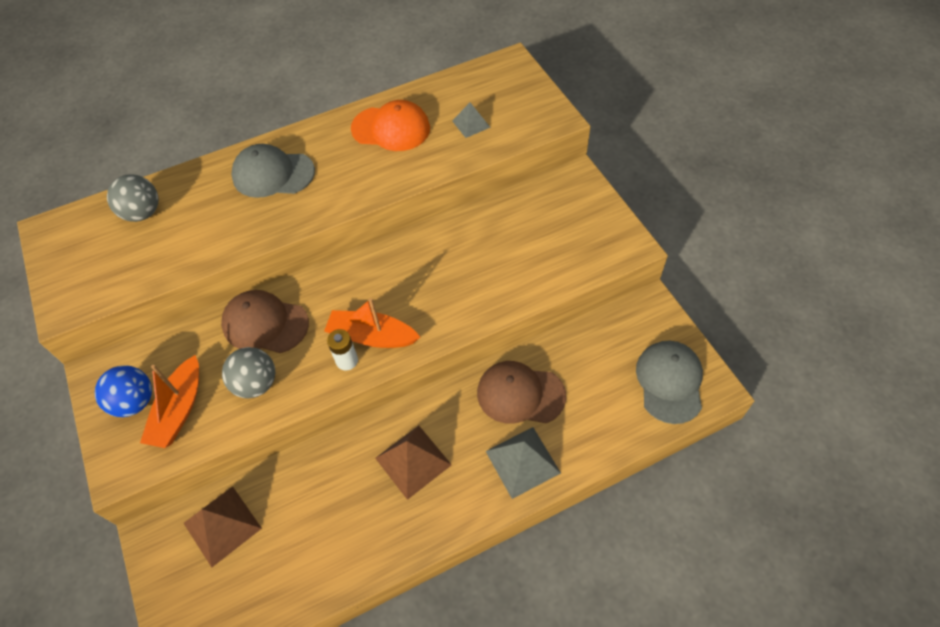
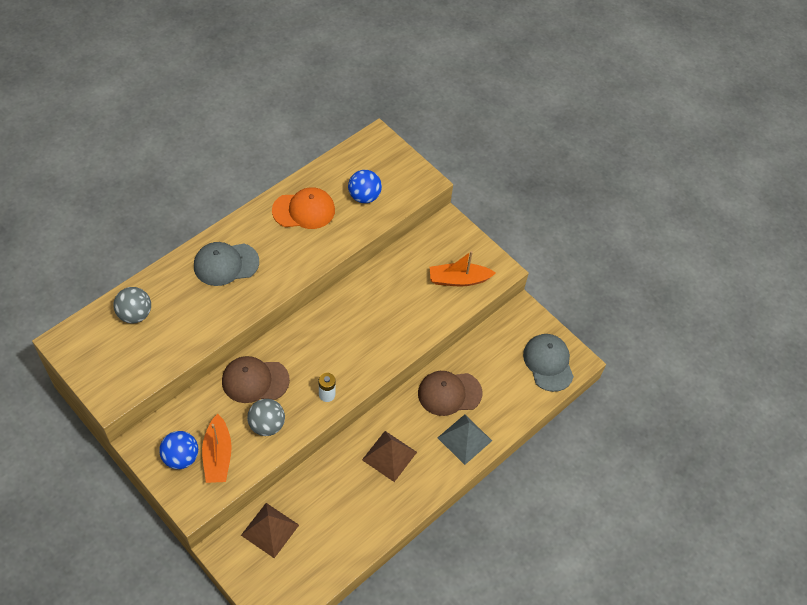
camera: 25 degrees left, 0 degrees up
(372, 336) = (338, 373): orange boat -> orange boat (458, 279)
(471, 124) = (364, 196): grey pyramid -> blue ball

